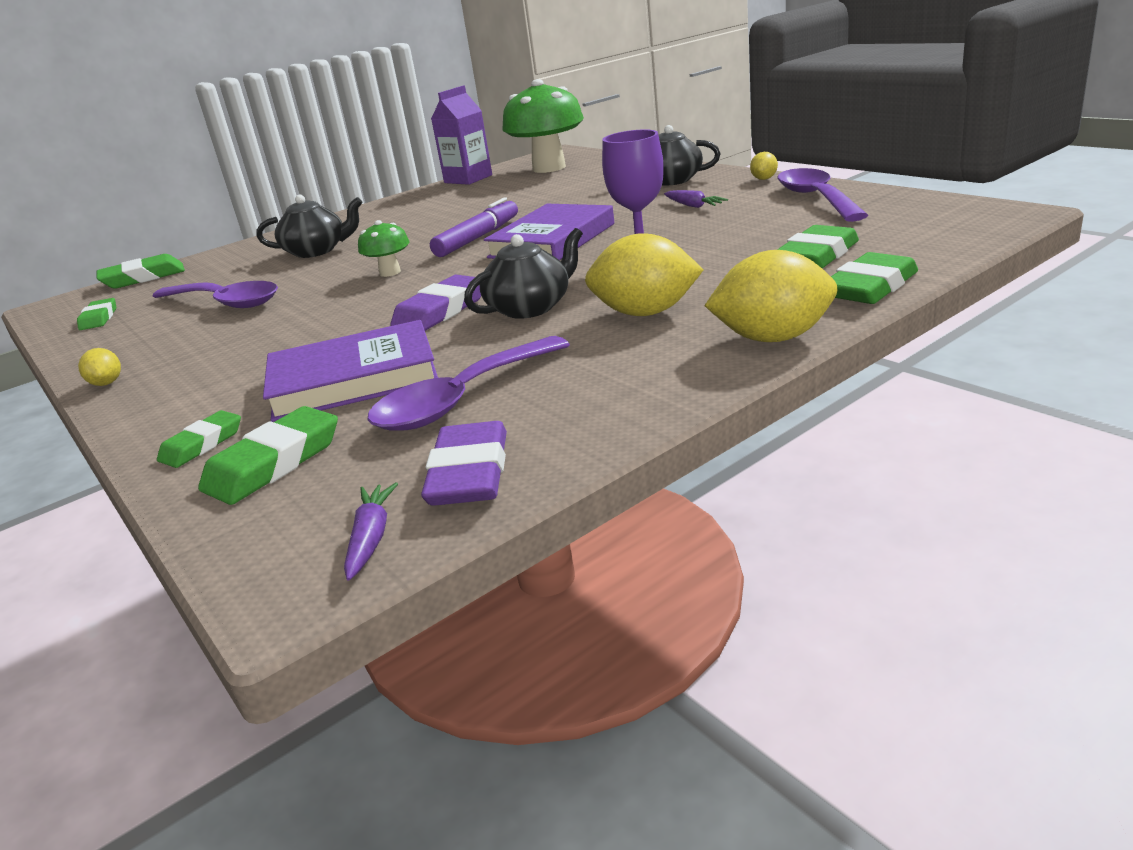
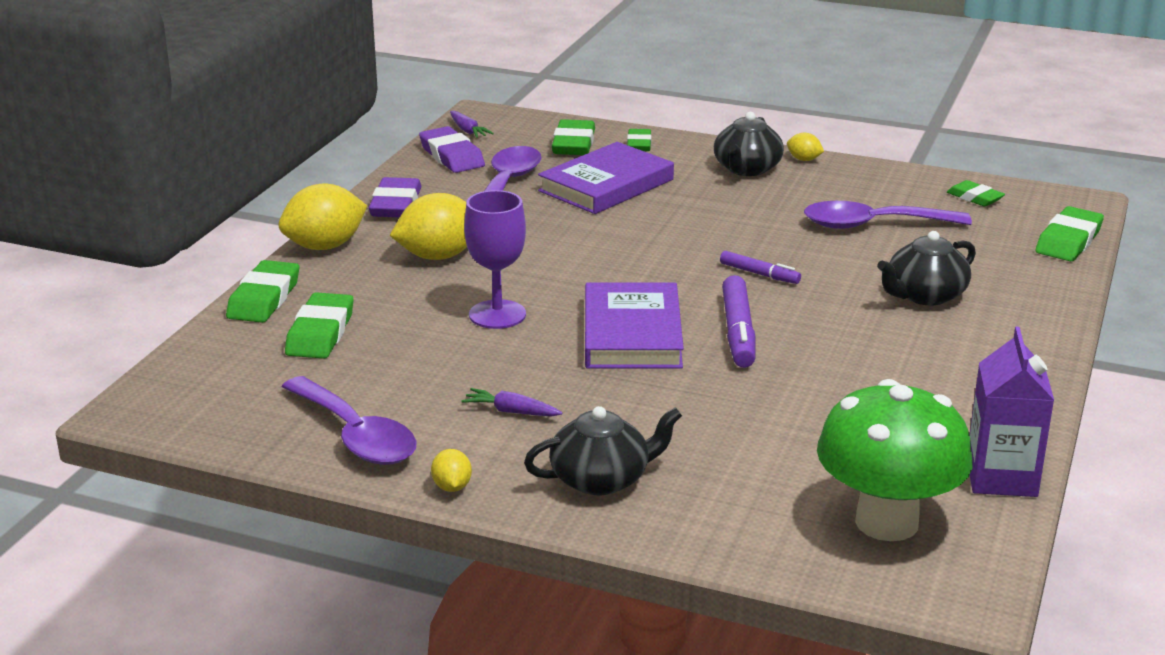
camera: 145 degrees right, 0 degrees up
(390, 272) = (759, 274): green mushroom -> purple marker
(440, 311) = (626, 239): purple eraser -> purple eraser (395, 204)
(530, 307) = (546, 251): black teapot -> black teapot (746, 169)

